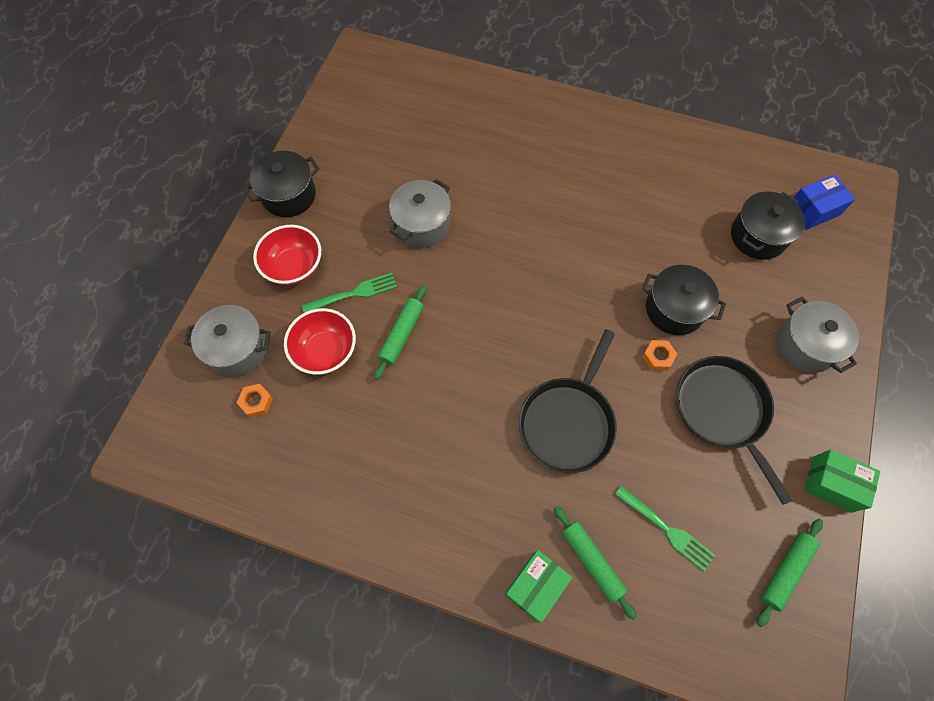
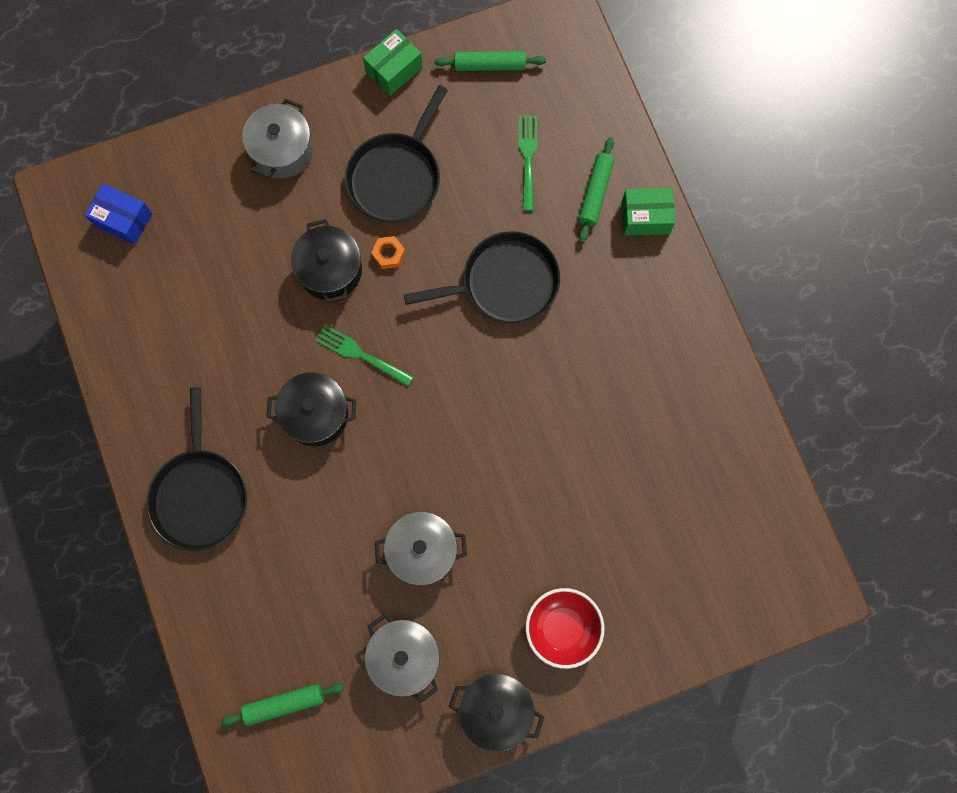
camera: 130 degrees left, 10 degrees up
(237, 349) = (675, 600): grey pot -> grey pot (404, 657)
(256, 402) = (701, 539): orange nut -> none
(325, 351) = (612, 523): red bowl -> none
(353, 294) = (542, 549): green fork -> green fork (361, 355)
(402, 335) = (543, 473): green rolling pin -> green rolling pin (284, 703)
(571, 134) = (200, 495): none -> black pan
(758, 236) = (193, 249): black pot -> black pot (316, 414)
(832, 484) = (394, 70): green box -> green box turned 60 degrees clockwise

